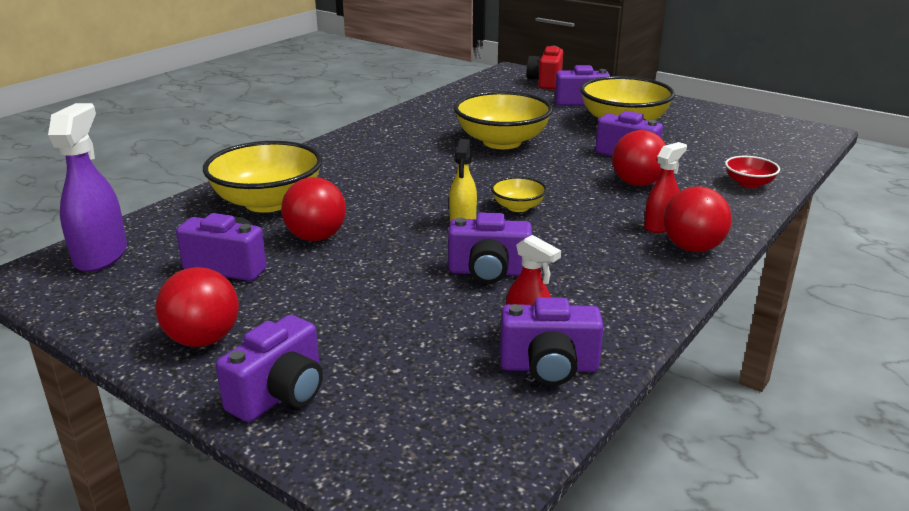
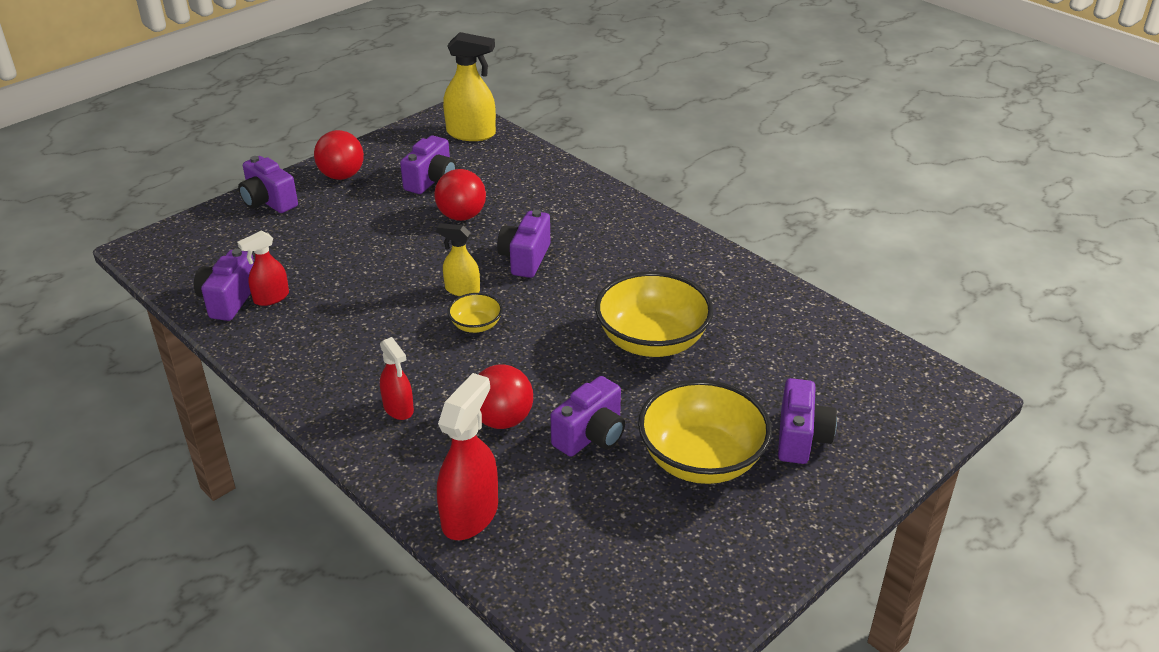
camera: 100 degrees right, 10 degrees up
(101, 256) = (471, 134): purple spray bottle -> yellow spray bottle
(267, 202) = (536, 194): yellow bowl -> none
(489, 272) = (364, 292): purple camera -> purple camera (525, 258)
(545, 82) = (900, 421): red camera -> none
(692, 248) = (346, 417): red ball -> none
(748, 184) = (470, 515): red bowl -> red spray bottle

